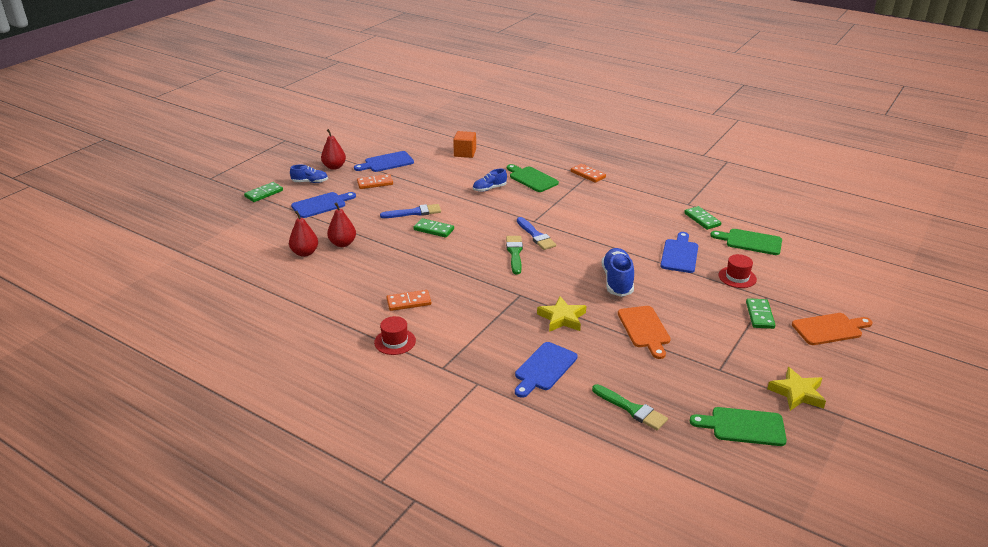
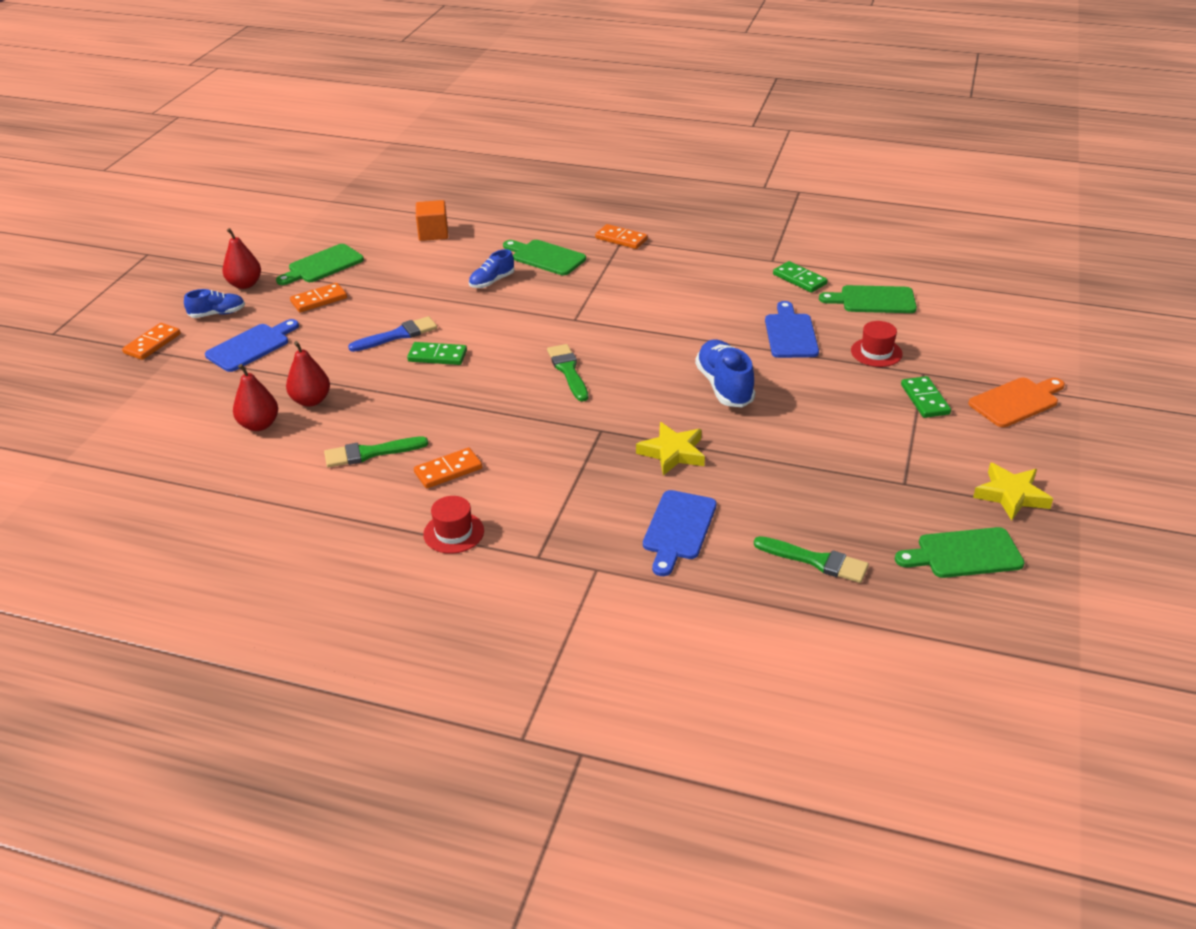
camera: 15 degrees left, 5 degrees up
(264, 193) = (152, 344): green domino -> orange domino
(364, 282) = (370, 453): none -> green brush
(386, 162) = (323, 265): blue cutting board -> green cutting board
(536, 235) = (587, 340): blue brush -> none
(644, 329) = (787, 447): orange cutting board -> none

